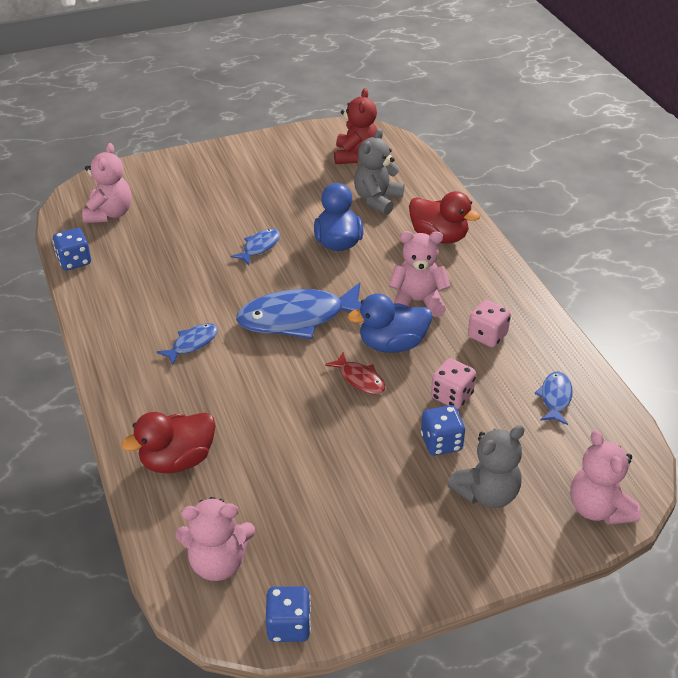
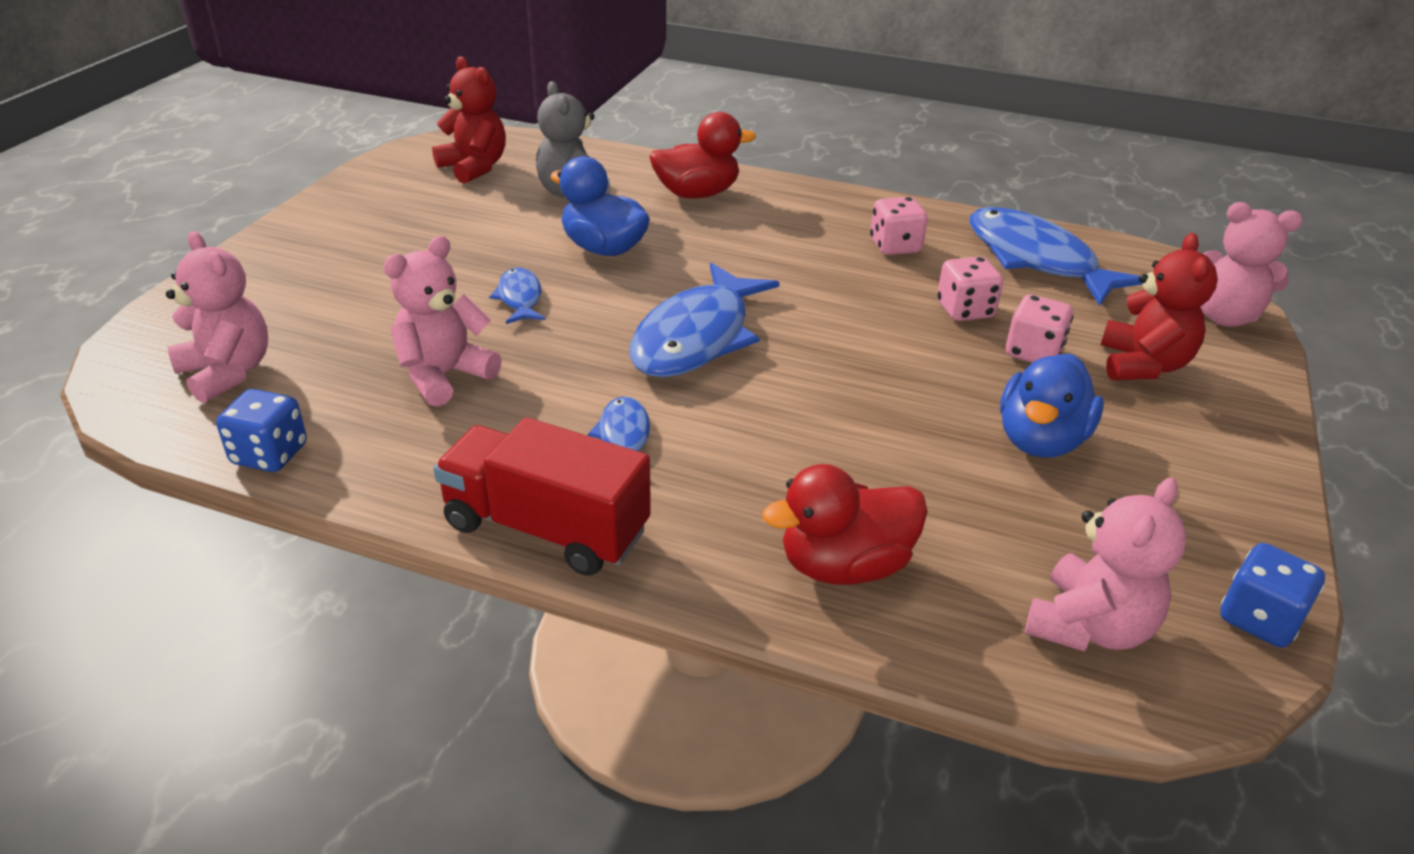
camera: 50 degrees left, 5 degrees down
(109, 360) = (546, 528): none -> red truck
(177, 460) = (844, 565): red duck -> red duck turned 60 degrees clockwise
(360, 379) = (864, 350): red fish -> none
(392, 344) = (832, 302): blue duck -> blue duck (1040, 440)
(417, 302) = (783, 255): pink teddy bear -> pink teddy bear (444, 376)
(441, 442) = (1033, 352): blue dice -> pink dice
(487, 493) = (1143, 365): grey teddy bear -> red teddy bear
(555, 398) = (1036, 259): blue fish -> blue fish, size x2.08

